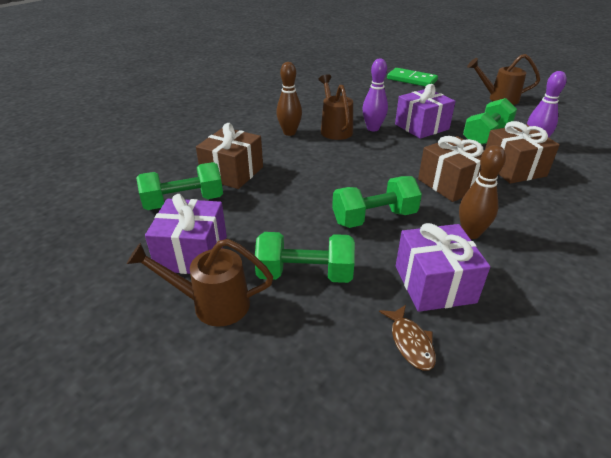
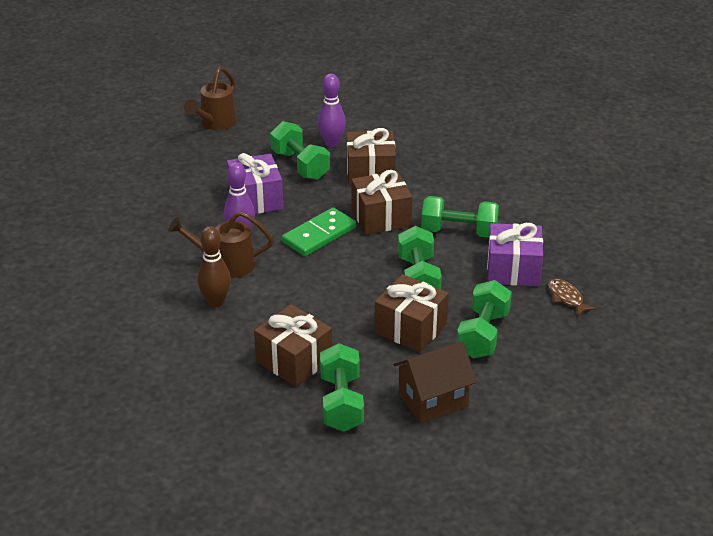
camera: 75 degrees left, 0 degrees up
(192, 253) = (433, 400): purple gift -> brown house
(212, 304) = (504, 392): brown watering can -> none
(295, 224) = (410, 328): none -> brown gift
(410, 342) = (566, 298): brown fish -> brown fish turned 120 degrees counterclockwise
(411, 80) = (114, 167): green domino -> green domino (319, 235)
(470, 233) = (459, 232): brown bowling pin -> green dumbbell

